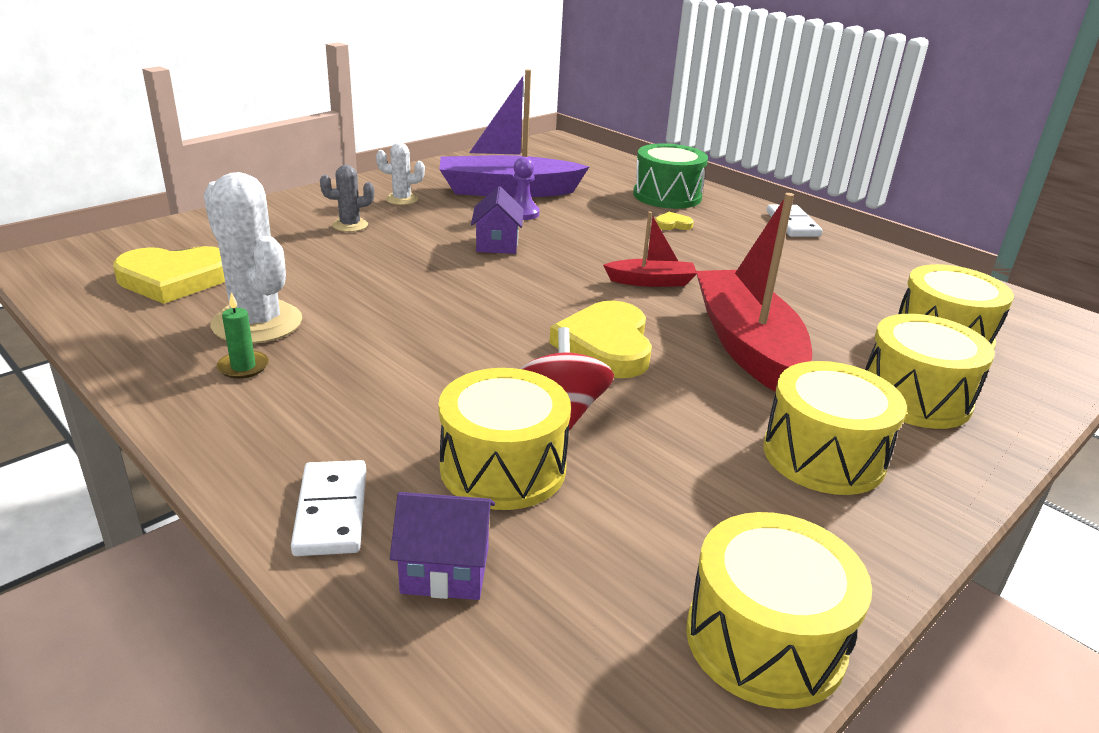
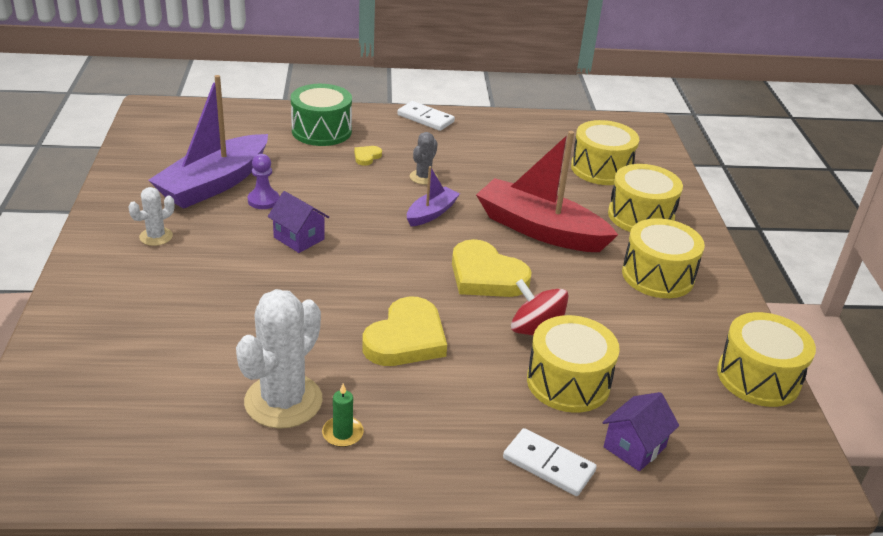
camera: 50 degrees left, 5 degrees up
(174, 279) = (150, 414): yellow heart -> yellow heart (406, 338)
(257, 323) = (283, 401): white cactus -> white cactus turned 60 degrees counterclockwise
(350, 225) = (170, 284): grey cactus -> grey cactus (423, 177)
(651, 281) = (431, 213): red boat -> purple boat

